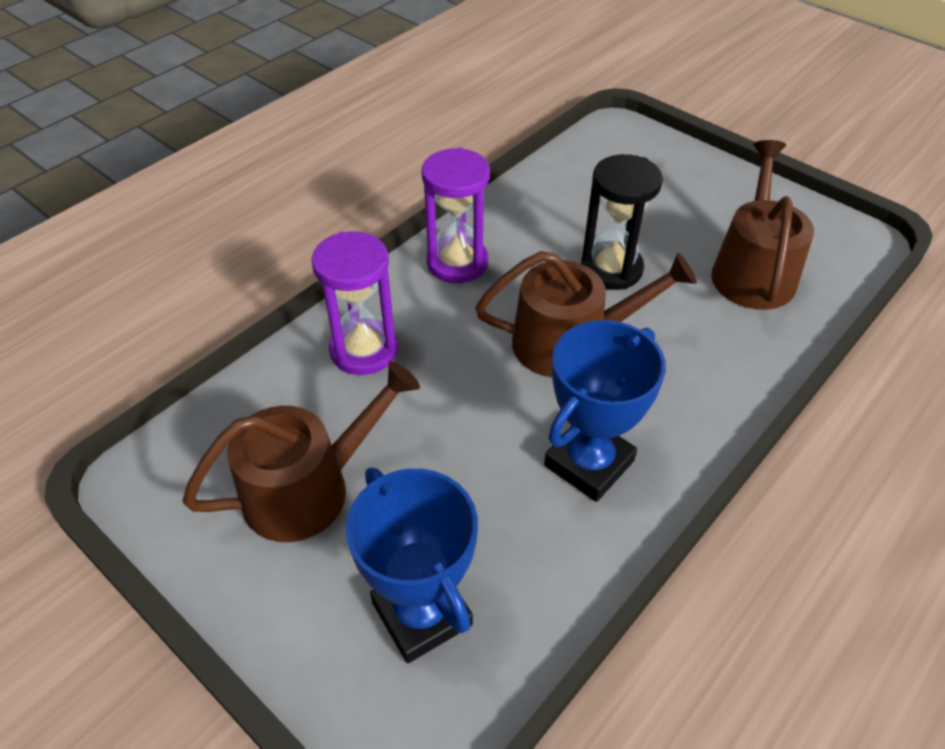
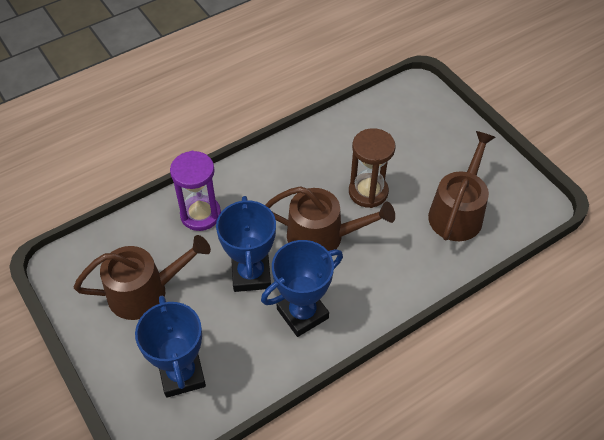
camera: 15 degrees right, 5 degrees up
(457, 263) = (275, 168): purple hourglass -> none
(480, 422) = (251, 274): none -> blue trophy
(611, 269) = (368, 192): black hourglass -> brown hourglass

